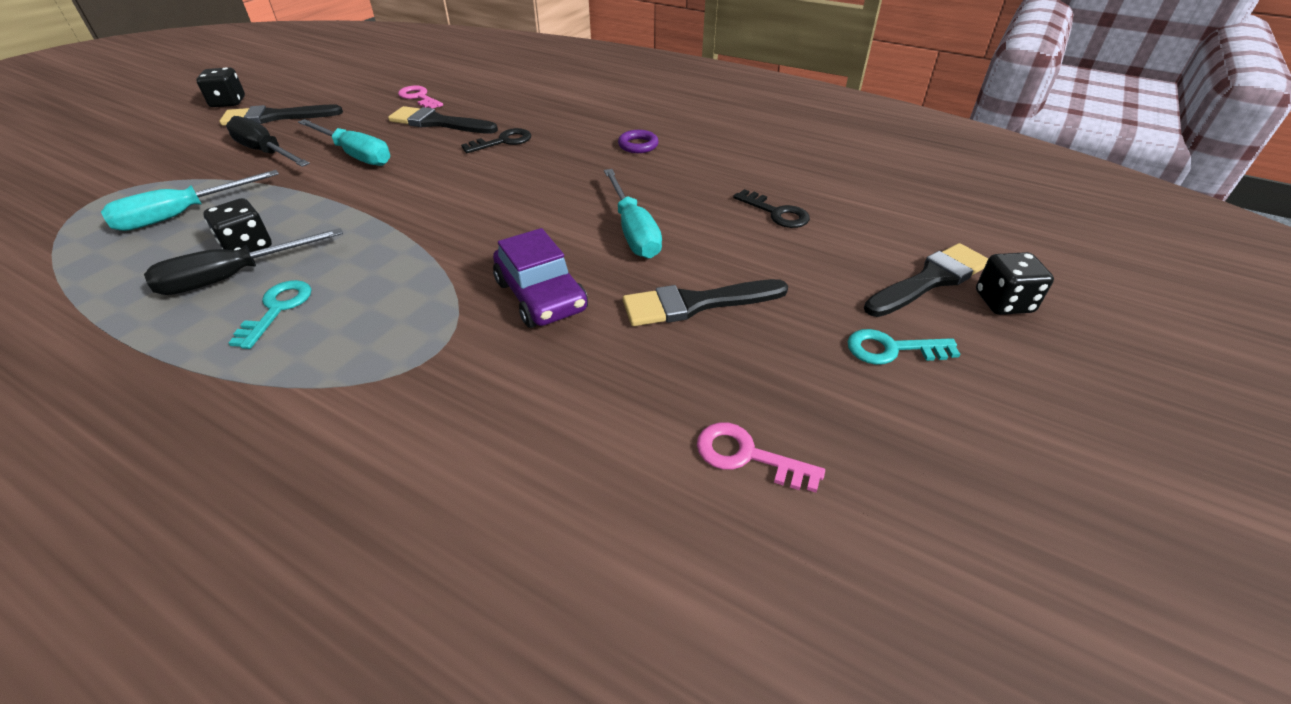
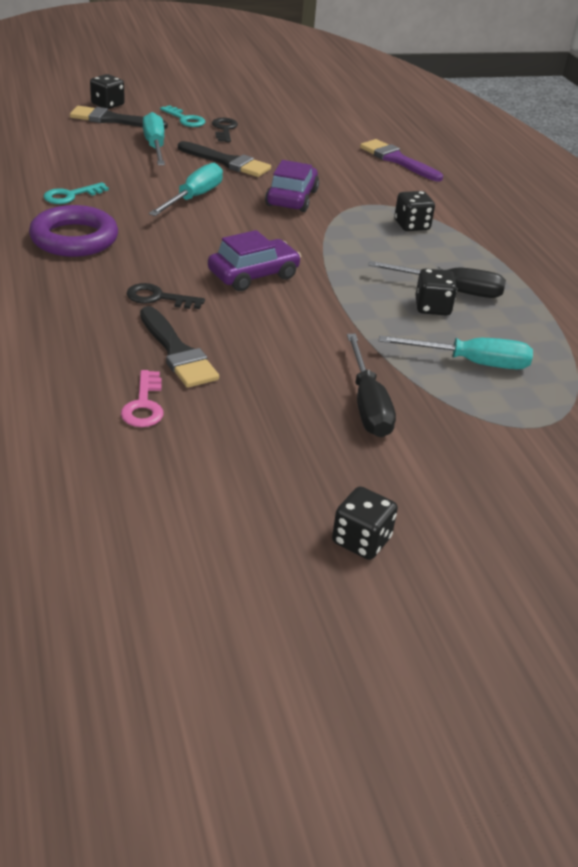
camera: 140 degrees left, 5 degrees down
(276, 117) = (323, 464): black brush -> none
(277, 309) = (433, 259): turquoise key -> turquoise key (71, 196)
(342, 349) = (411, 225): none -> black dice
(356, 155) = (291, 353): turquoise screwdriver -> turquoise screwdriver (155, 146)
(458, 190) = (253, 275): none -> purple car
(487, 515) = (397, 160): none -> purple brush
(638, 145) = (74, 239): purple ring -> purple ring, size x2.11
(747, 456) = (293, 130): pink key -> none
(776, 213) = (102, 166): black key -> black key (224, 129)

